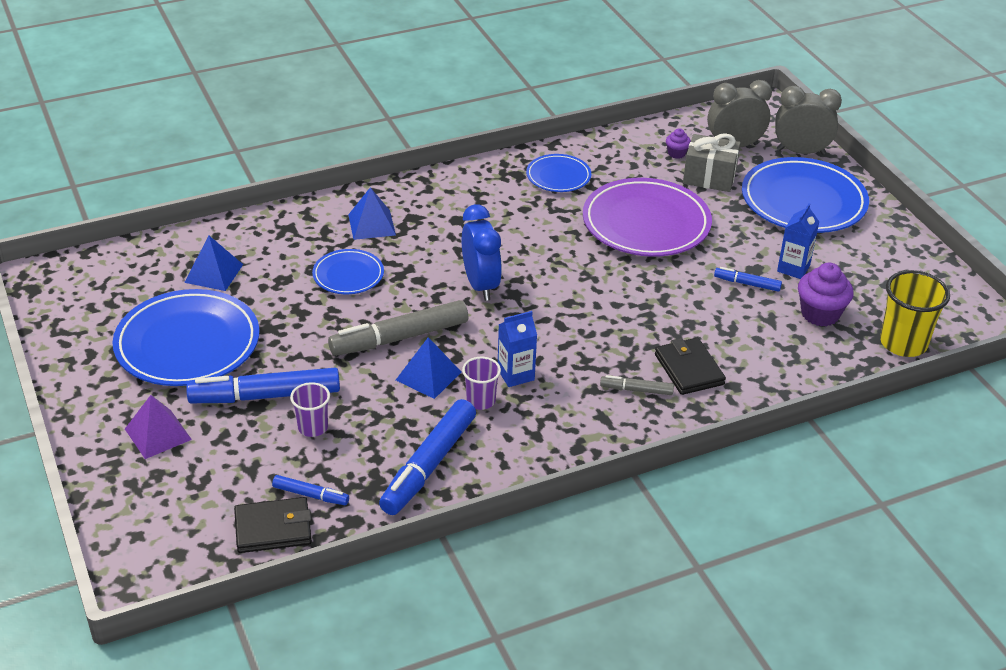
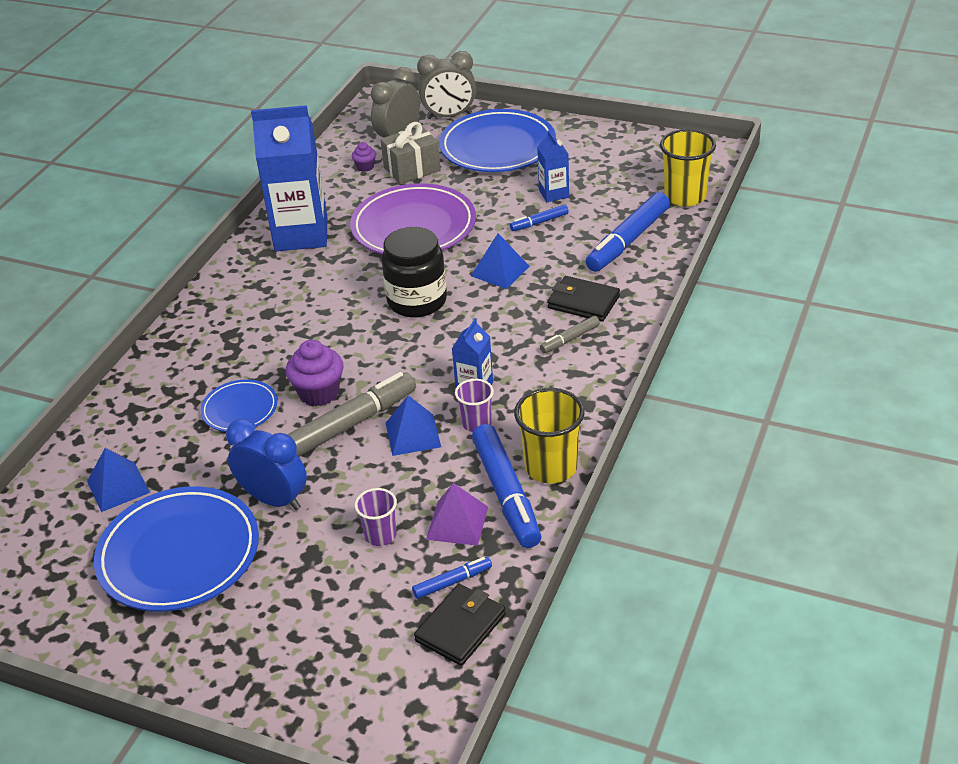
camera: 40 degrees left, 0 degrees up
(158, 434) = (260, 638): purple pyramid -> purple pyramid (457, 523)
(266, 396) = (308, 542): blue marker -> blue marker (628, 240)
(371, 224) = (202, 361): blue pyramid -> blue pyramid (500, 271)
(400, 338) = (351, 424): grey marker -> grey marker turned 150 degrees counterclockwise
(480, 285) = (356, 346): blue clock -> blue clock (274, 499)
(485, 471) = (551, 467): none -> yellow cup
(558, 176) = (301, 234): blue plate -> blue carton
(568, 281) = (417, 301): none -> black jar
(801, 152) = (449, 116): grey clock -> grey clock turned 150 degrees counterclockwise
(820, 314) = (612, 211): purple cupcake -> purple cupcake (319, 393)

